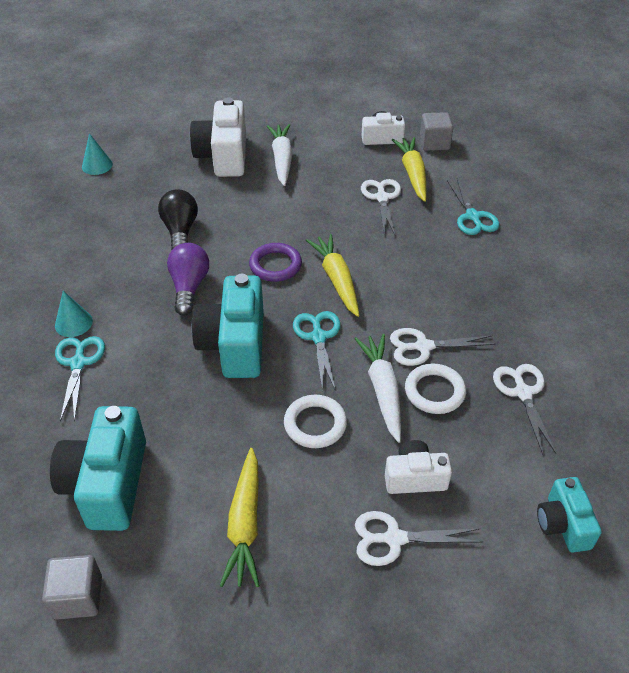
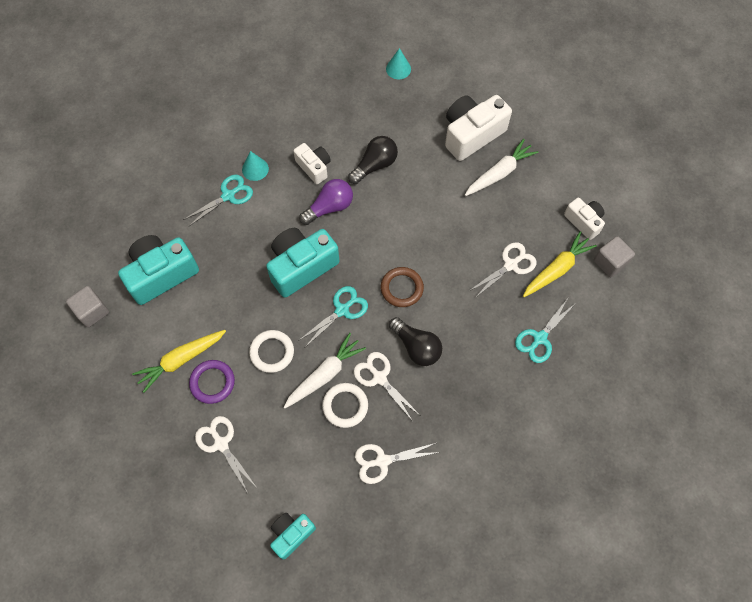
camera: 55 degrees right, 20 degrees up
(275, 265) = (387, 243): purple ring -> purple ring (212, 382)
(336, 280) = (402, 288): yellow carrot -> brown ring
(411, 301) = (416, 347): none -> black light bulb
(415, 478) = (270, 431): white camera -> white camera (314, 167)
(523, 393) = (382, 461): white scissors -> white scissors turned 150 degrees counterclockwise

